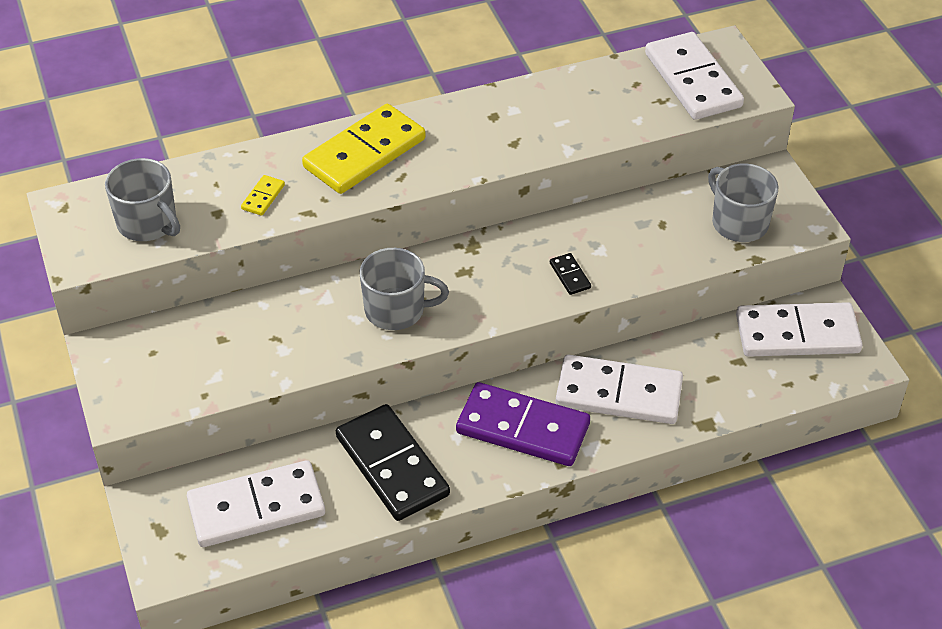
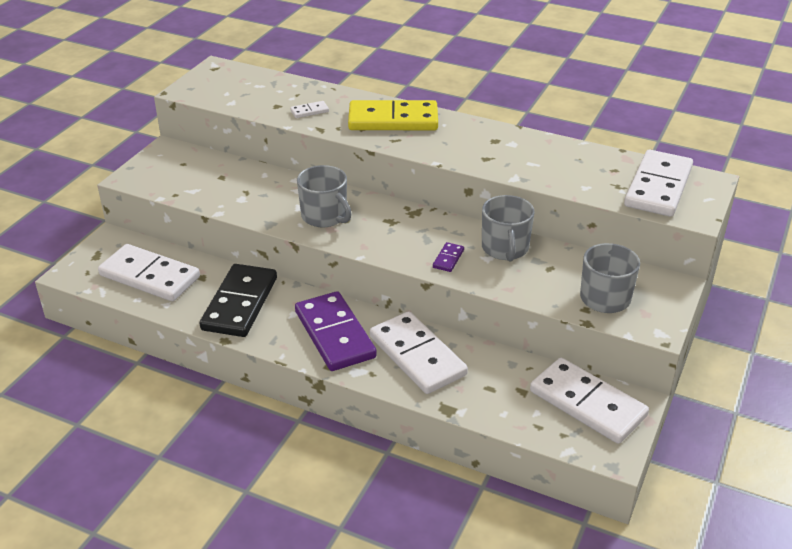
camera: 45 degrees right, 10 degrees down
(148, 223) = (239, 93): grey mug -> grey mug (505, 248)
(263, 197) = (309, 111): yellow domino -> white domino
(569, 275) = (448, 259): black domino -> purple domino

